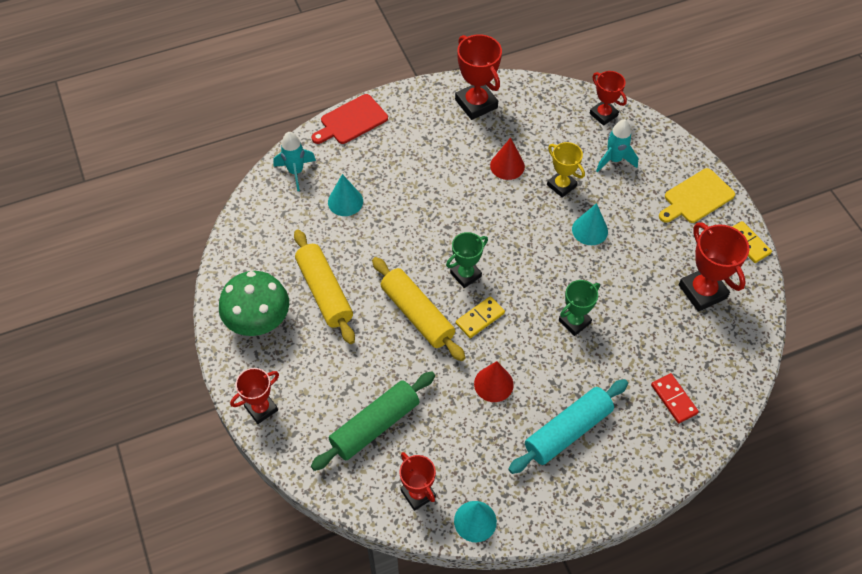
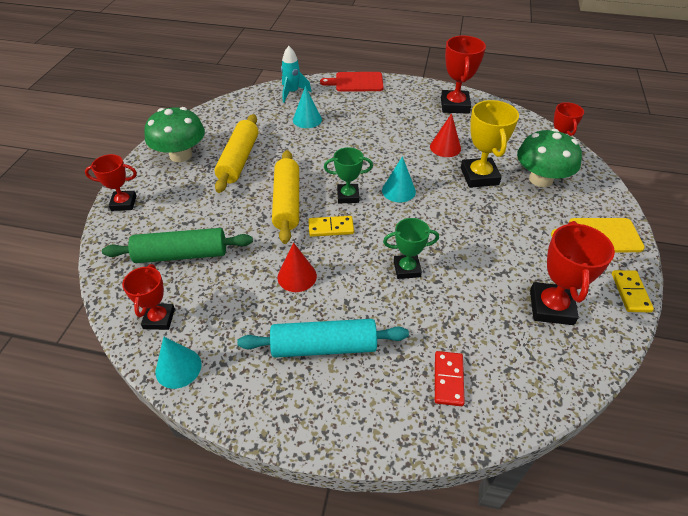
camera: 35 degrees right, 10 degrees down
(561, 185) = (479, 176): yellow trophy -> yellow trophy, size x1.54
(590, 230) = (478, 214): turquoise cone -> turquoise cone (398, 190)
(614, 160) = (541, 179): turquoise rocket -> green mushroom

